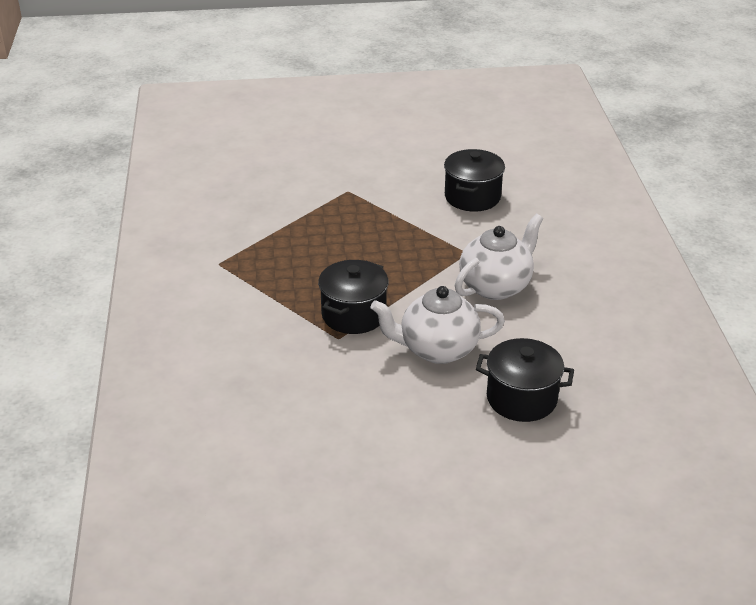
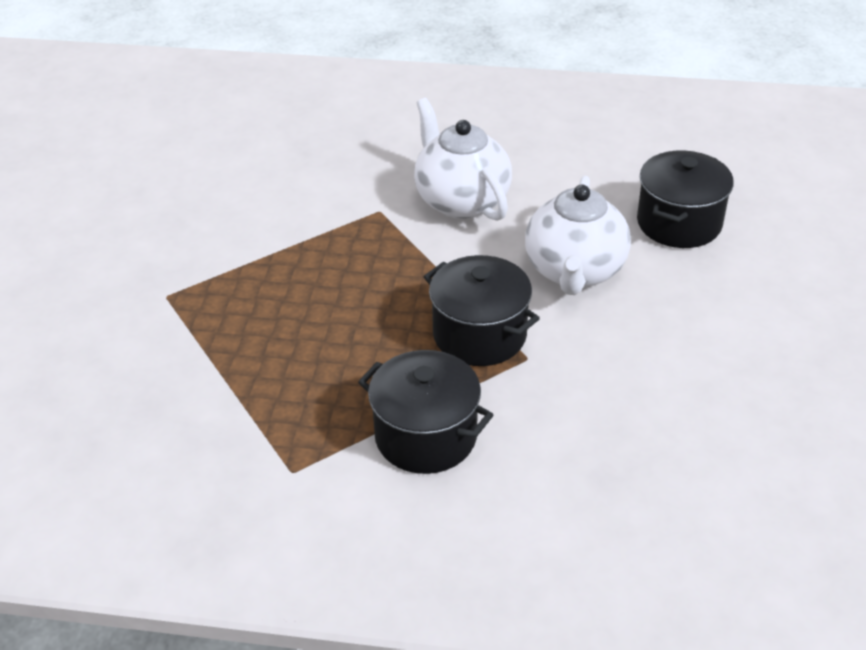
camera: 75 degrees left, 5 degrees up
(472, 197) = (253, 182): black pot -> black pot (426, 436)

